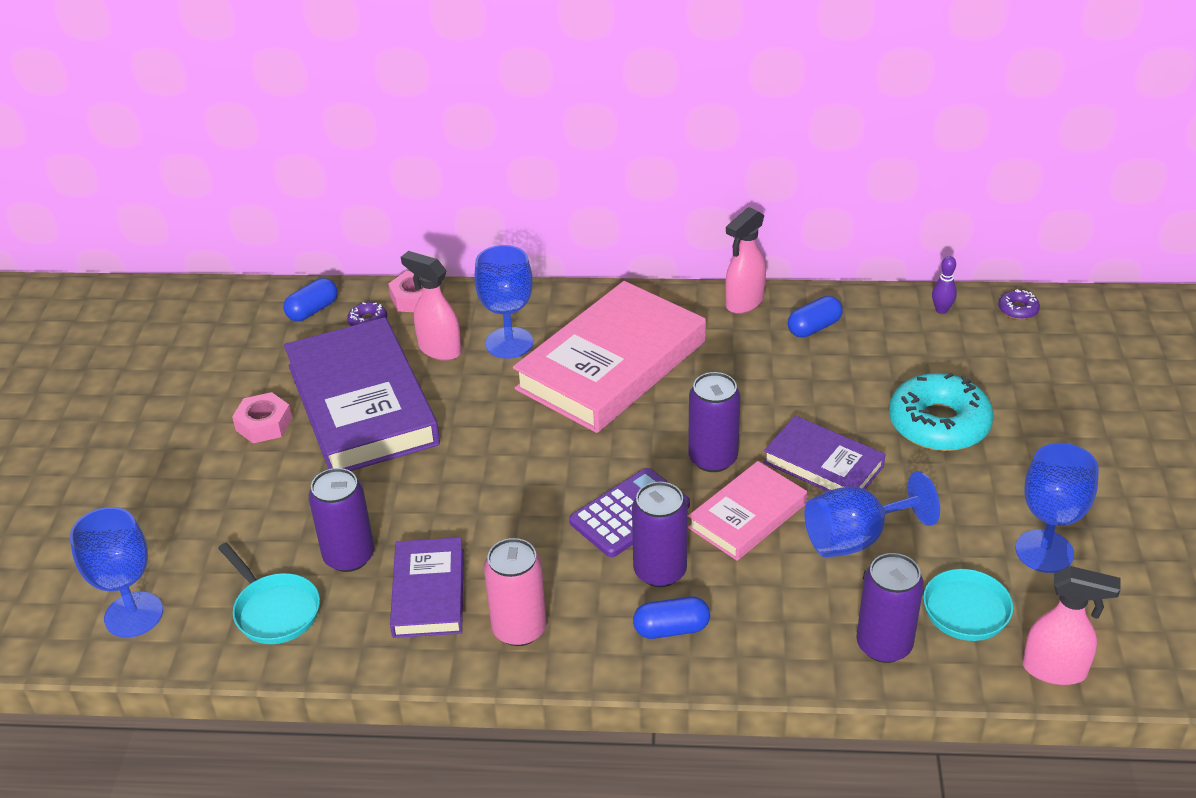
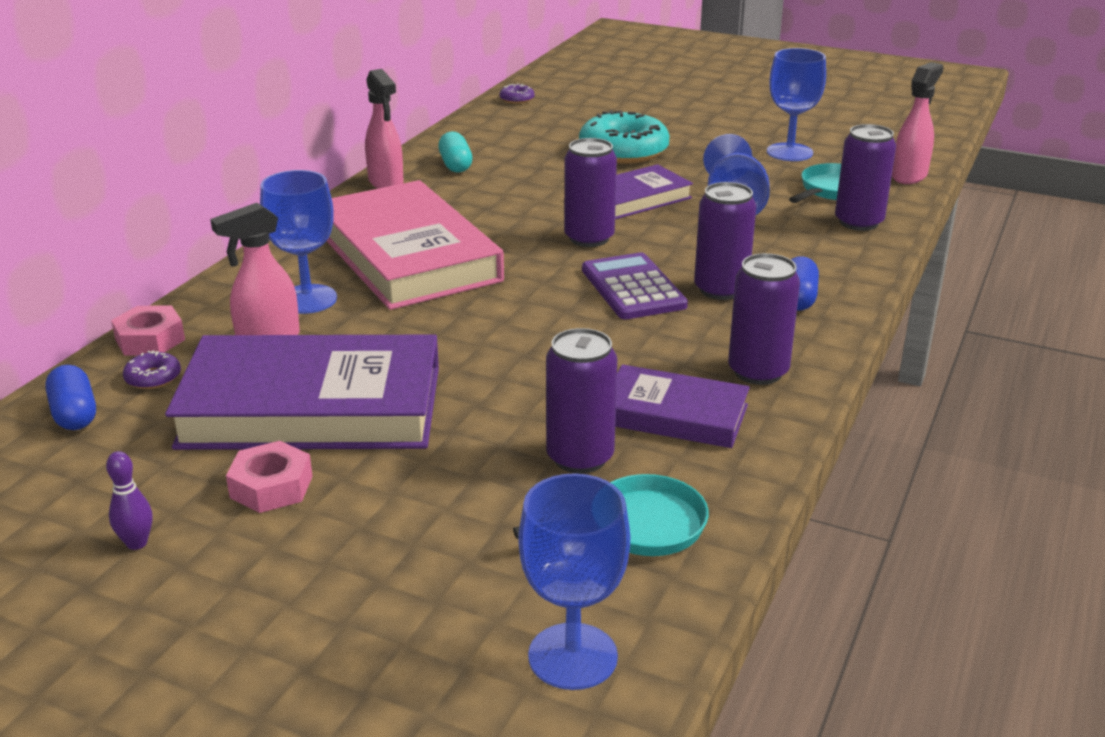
camera: 70 degrees left, 10 degrees down
(519, 629) = (758, 372): pink can -> purple can
(747, 516) = (676, 239): pink book -> none
(814, 328) = (455, 165): blue capsule -> turquoise capsule
(941, 310) = (487, 120): purple bowling pin -> purple bowling pin (137, 543)

